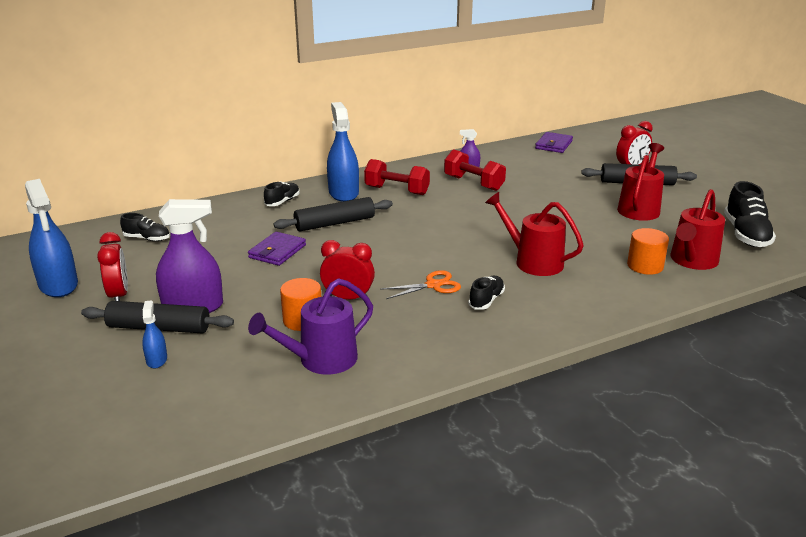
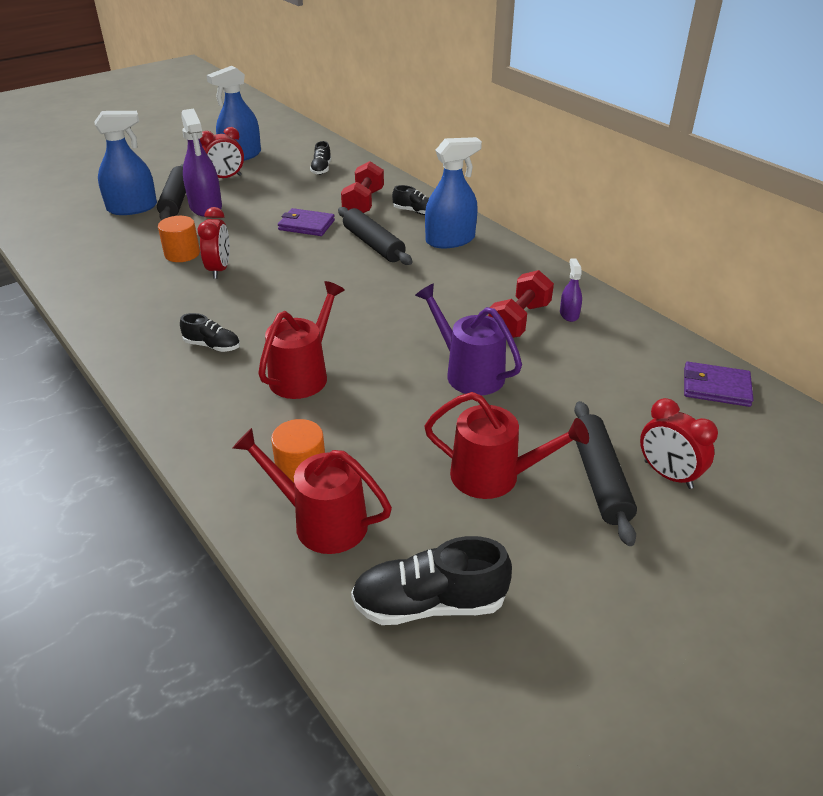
camera: 80 degrees right, 10 degrees up
(156, 360) = (132, 208): blue spray bottle -> blue spray bottle, size x2.06
(321, 360) = (118, 270): purple watering can -> purple watering can (469, 373)
(397, 190) = (471, 270): red dumbbell -> red dumbbell (363, 203)
(433, 285) = (244, 312): orange scissors -> none

